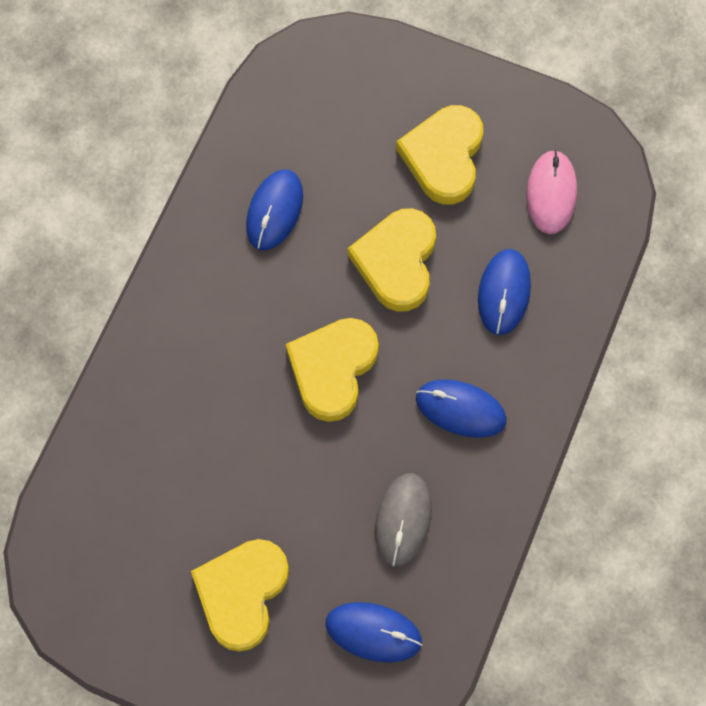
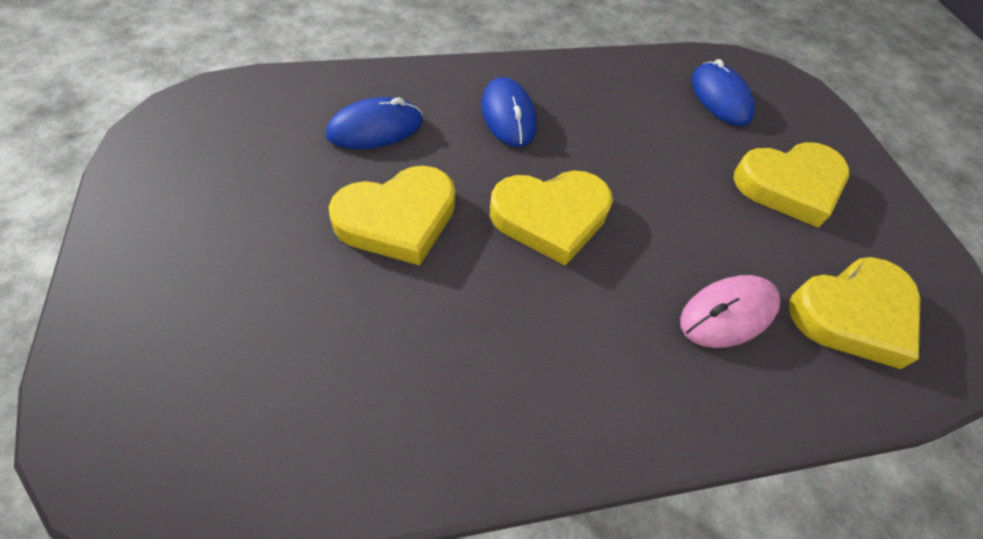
camera: 130 degrees left, 15 degrees down
(274, 211) = (411, 370): blue mouse -> none
(403, 520) = (628, 114): grey mouse -> none
(444, 157) = (238, 234): yellow heart -> yellow heart (853, 314)
(551, 193) = (241, 134): pink mouse -> pink mouse (728, 313)

